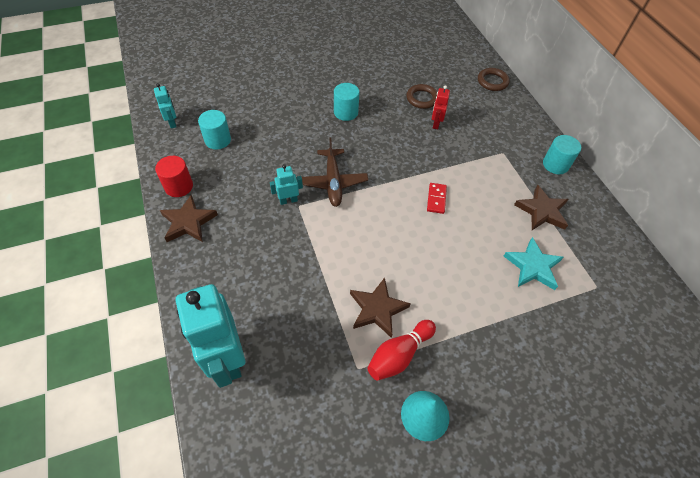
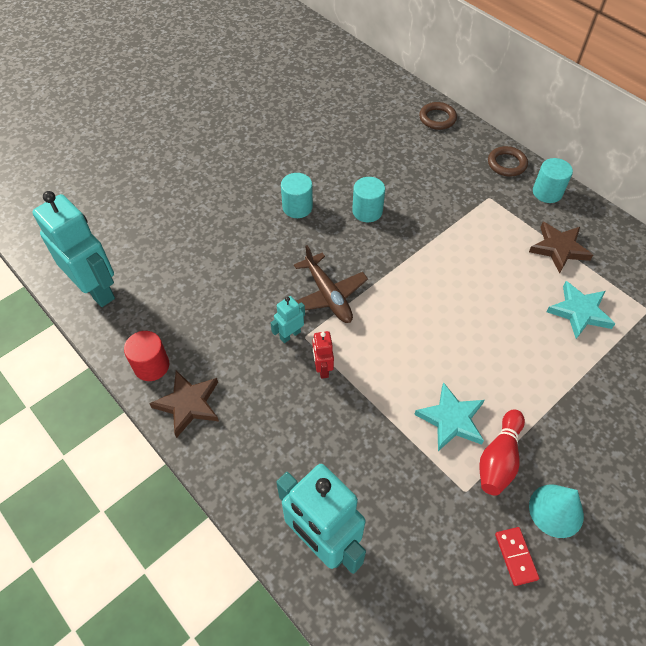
camera: 20 degrees left, 0 degrees up
(172, 122) = (97, 290): turquoise robot -> turquoise robot, size x2.19
(218, 140) = (166, 292): turquoise cylinder -> turquoise cylinder (367, 211)
(377, 309) = (451, 419): brown star -> turquoise star
(422, 98) = (373, 163): brown ring -> brown ring (506, 164)
(436, 123) = (403, 187): red robot -> red robot (322, 368)
(436, 199) = (448, 274): red domino -> red domino (516, 556)

